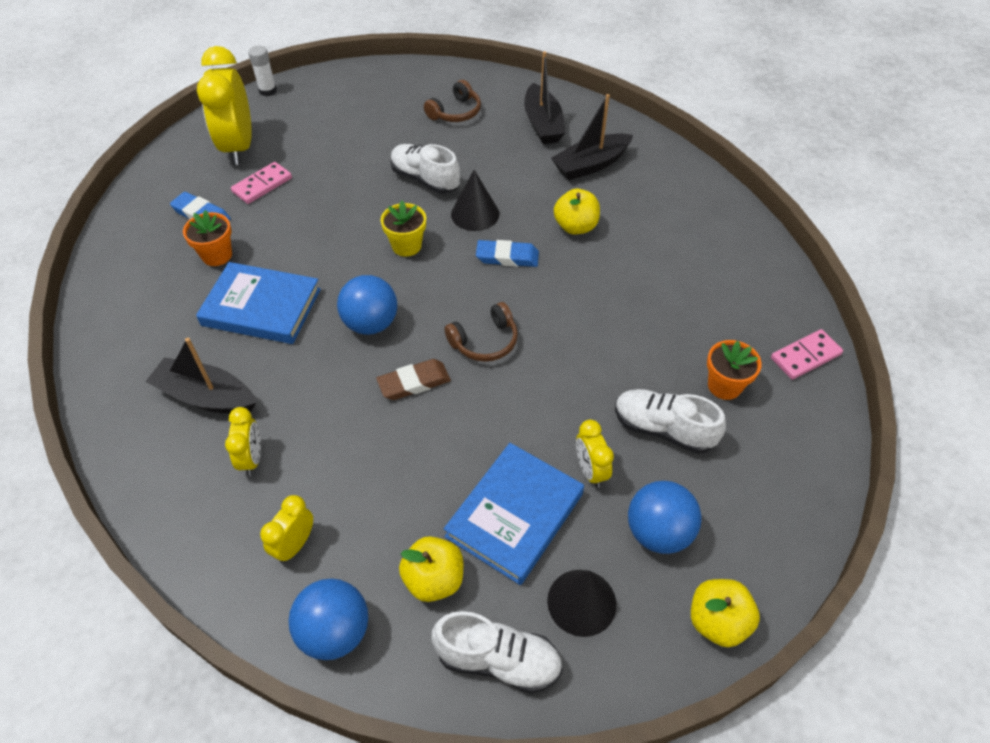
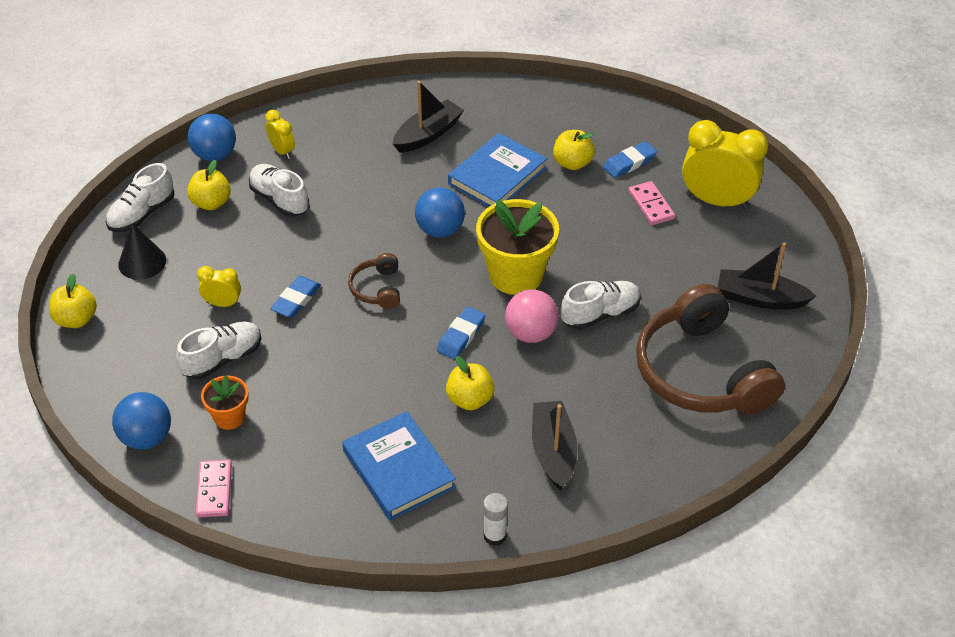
camera: 115 degrees right, 5 degrees down
(217, 255) = (572, 163): orange flower pot -> yellow apple
(252, 458) = (360, 146): yellow clock -> none
(268, 91) = (806, 238): white glue stick -> white glue stick (495, 535)
(391, 500) = (280, 199): none -> white shoe
(406, 246) = (516, 275): yellow flower pot -> yellow flower pot, size x1.91
(414, 383) = (366, 237): brown eraser -> none
(455, 112) = (701, 372): brown headphones -> brown headphones, size x2.25
(475, 214) = (530, 333): black cone -> pink ball
(514, 515) = (222, 253): blue book -> blue book (398, 469)
(542, 403) = (296, 300): none -> blue eraser
(543, 124) = (644, 439): black boat -> black boat (760, 298)
(658, 532) = (152, 318): blue ball -> blue ball (146, 437)

